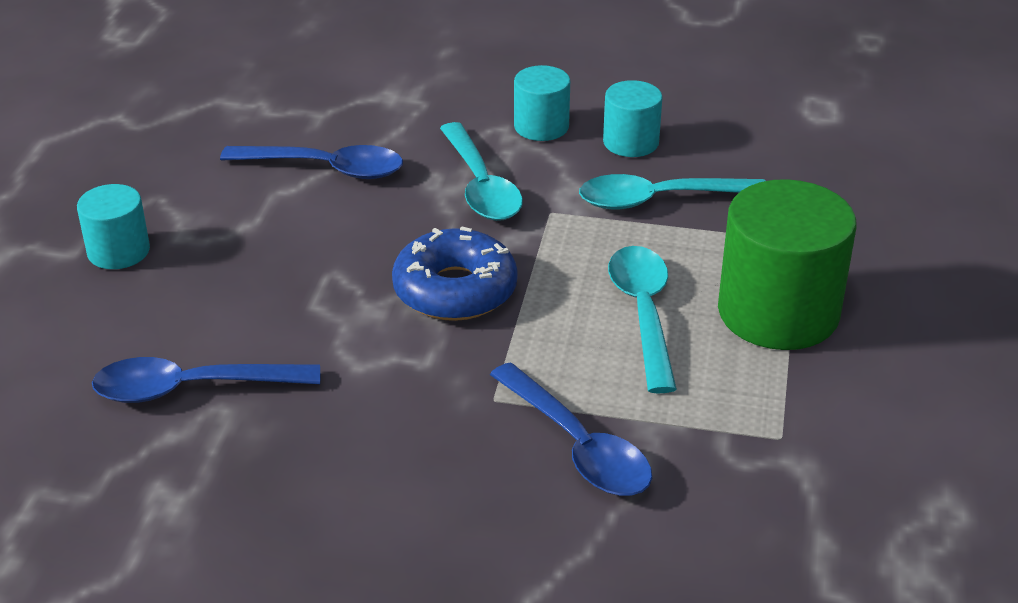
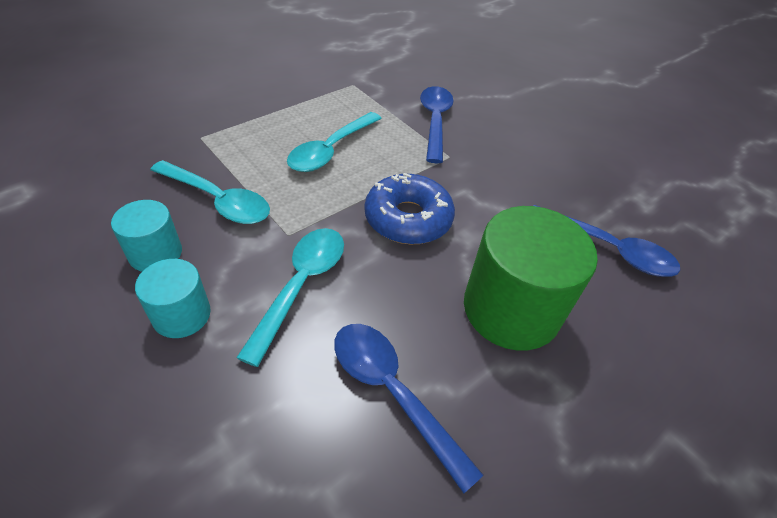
camera: 145 degrees left, 10 degrees up
(118, 251) = (627, 408): turquoise cylinder -> none
(778, 312) = (273, 117): green cylinder -> green cylinder (511, 309)

